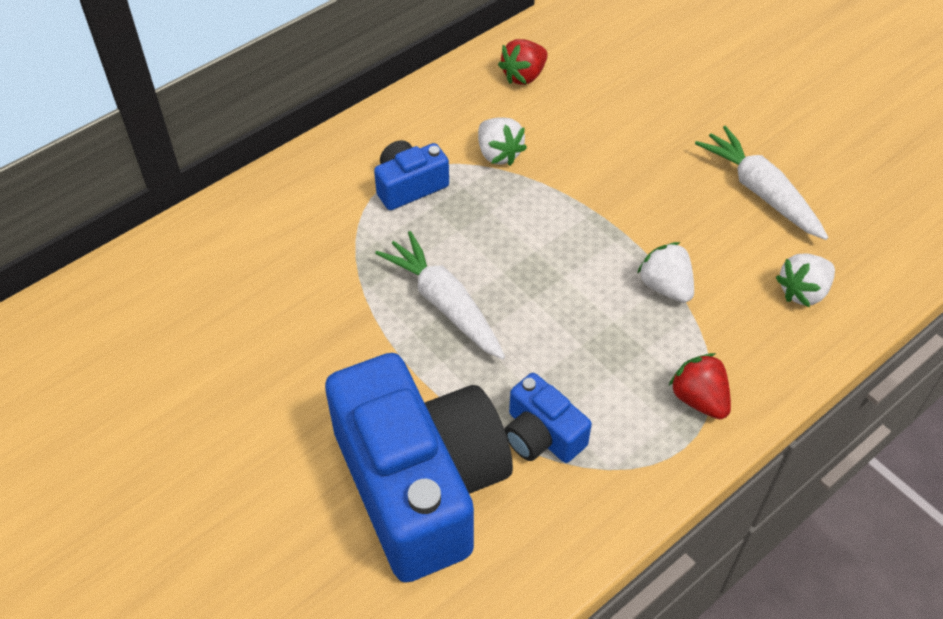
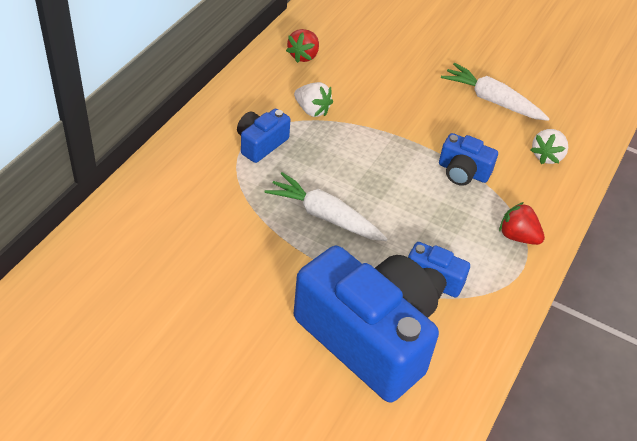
camera: 25 degrees left, 5 degrees down
(665, 286) = (463, 172): white strawberry -> blue camera

